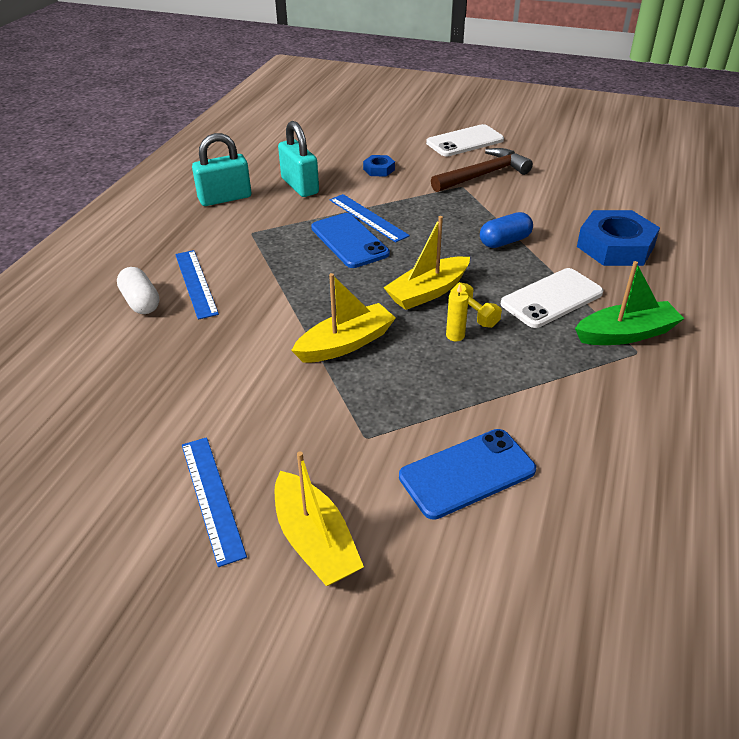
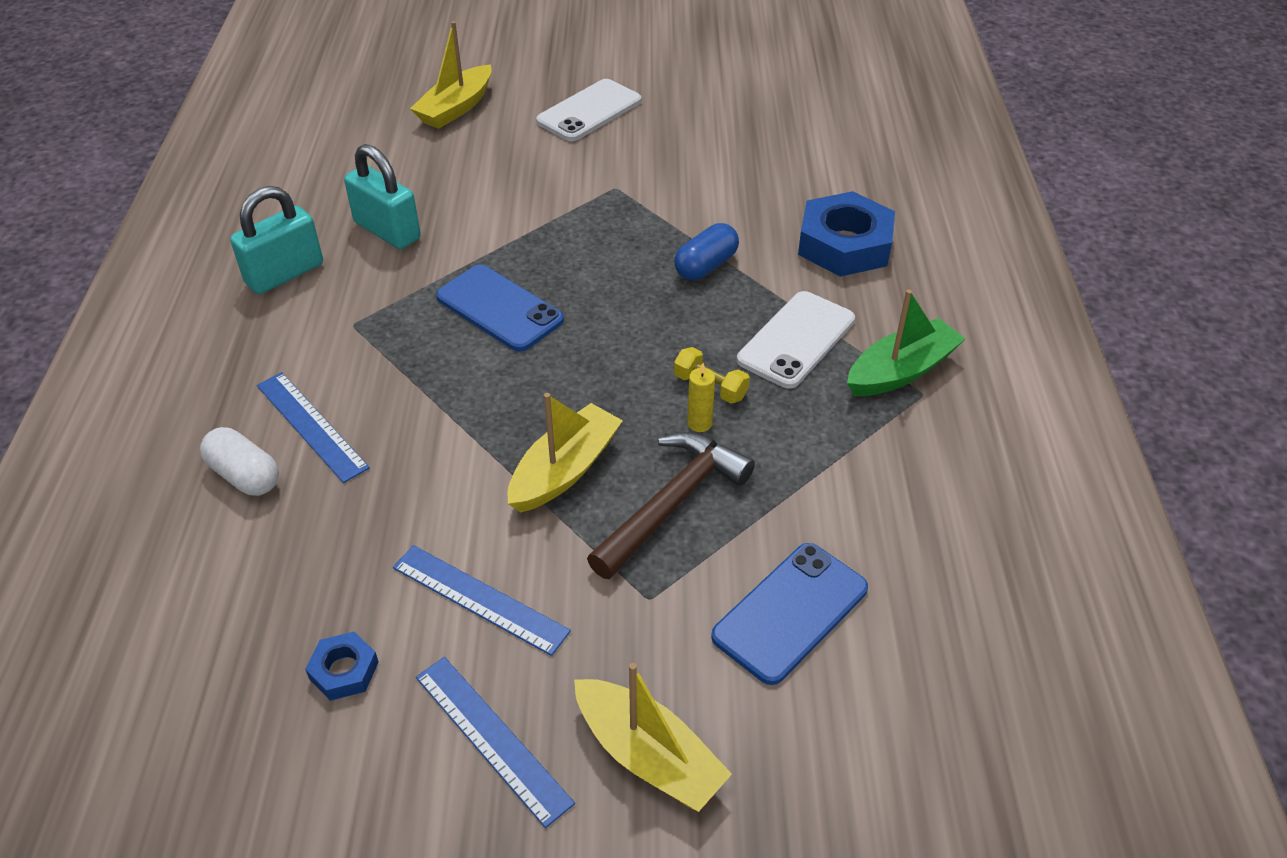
camera: 20 degrees left, 5 degrees up
(368, 217) = (508, 265): blue ruler -> blue ruler (480, 599)
(379, 169) = (489, 181): blue nut -> blue nut (344, 670)
(428, 292) = (638, 366): yellow boat -> yellow boat (456, 108)
(483, 175) = (637, 163): brown hammer -> brown hammer (672, 503)

